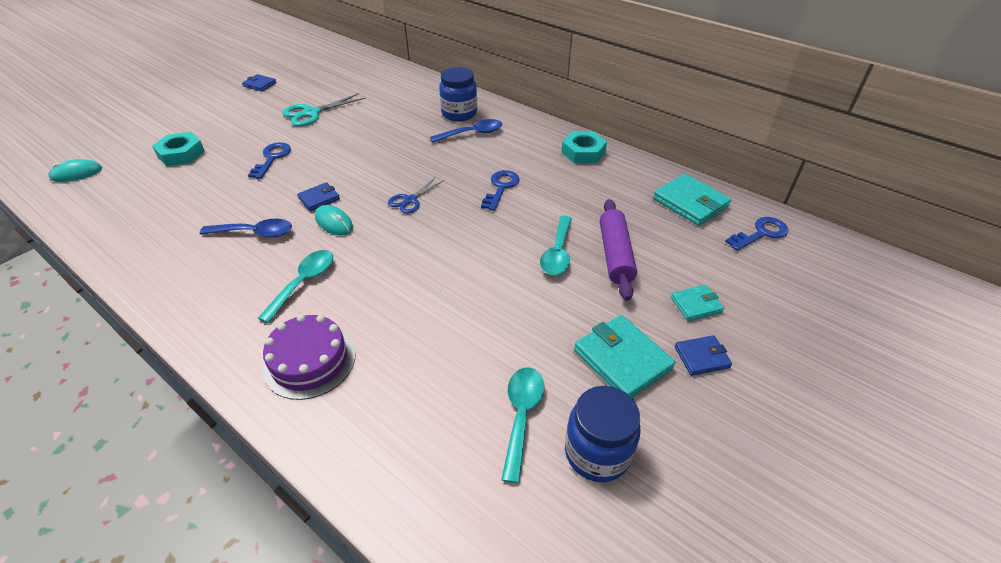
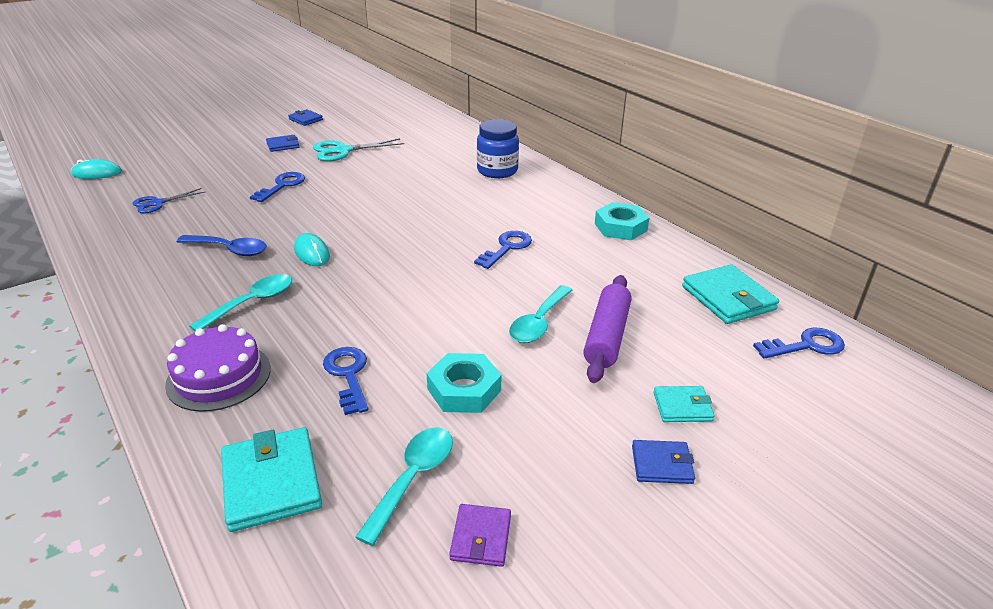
camera: 15 degrees right, 10 degrees down
(181, 154) = (199, 170): turquoise nut -> turquoise nut (464, 390)
(319, 198) = (309, 229): blue wallet -> blue wallet (283, 145)
(410, 200) = (402, 245): blue scissors -> blue scissors (157, 203)
(423, 335) = (348, 375): none -> blue key
(472, 133) = (502, 191): blue spoon -> none
(597, 453) = (481, 537): blue jar -> purple wallet
(622, 359) = (560, 446): turquoise wallet -> turquoise wallet (271, 482)

